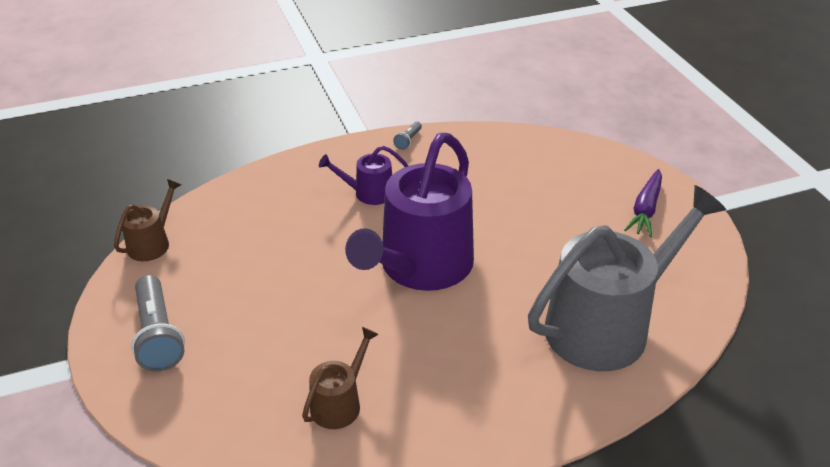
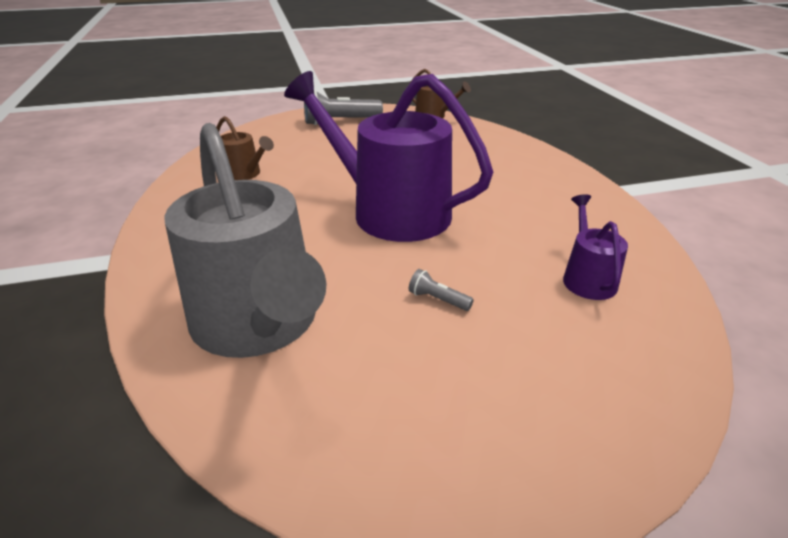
camera: 95 degrees right, 5 degrees down
(369, 193) = (508, 190): purple watering can -> purple watering can (587, 278)
(408, 140) = (617, 214): grey flashlight -> grey flashlight (437, 299)
(645, 209) = (505, 420): purple carrot -> none

